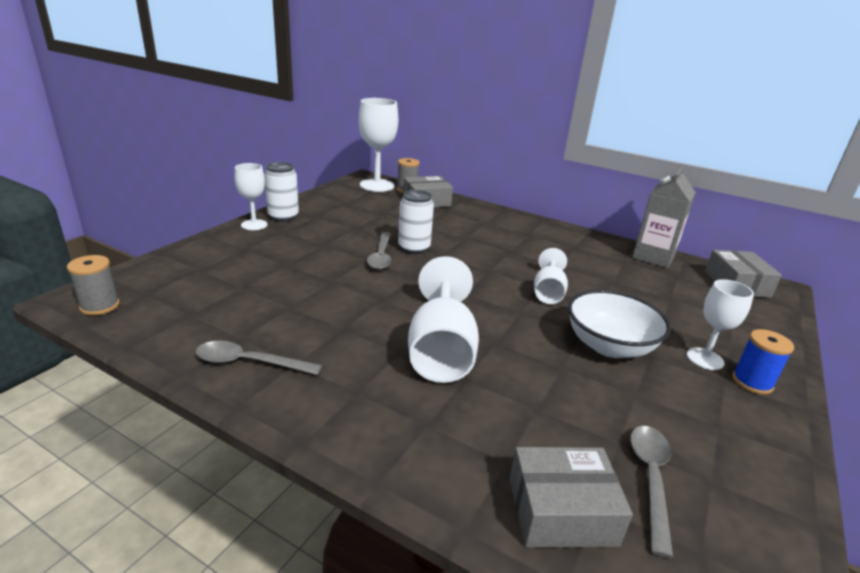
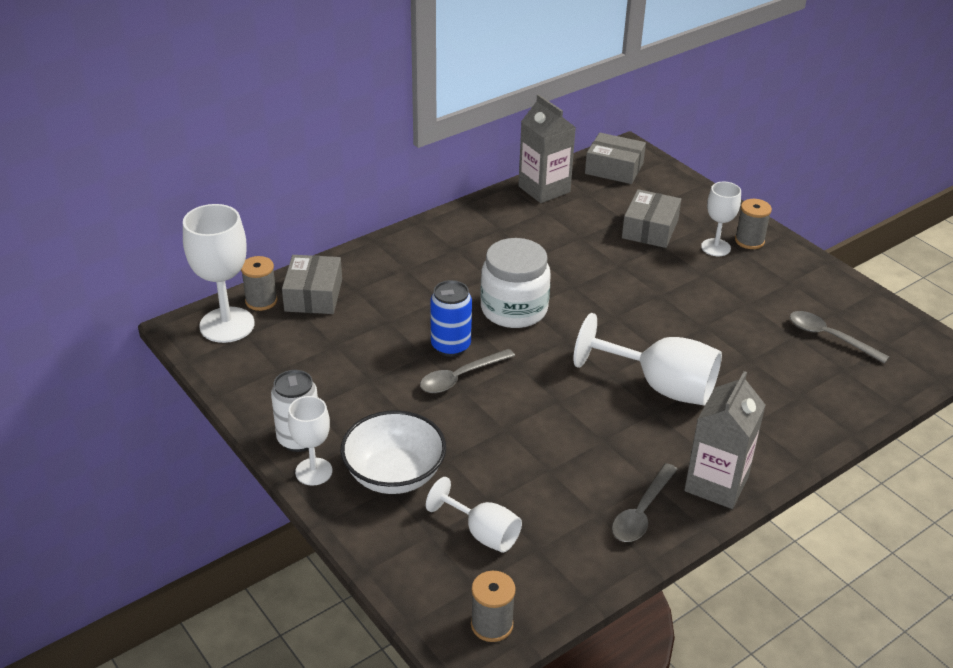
camera: 65 degrees left, 10 degrees up
(308, 408) = (716, 484): none -> grey carton
(381, 256) = (460, 377): grey spoon -> grey spoon turned 120 degrees clockwise
(414, 248) = (450, 346): white can -> blue can
(481, 265) = (514, 309): none -> white jar
(548, 292) = (586, 286): white goblet -> white goblet (483, 533)
(561, 511) = (846, 387): grey box -> grey box (650, 229)
(609, 346) = (683, 288): white bowl -> white bowl (394, 474)
(752, 382) = (749, 241): blue spool -> grey spool

